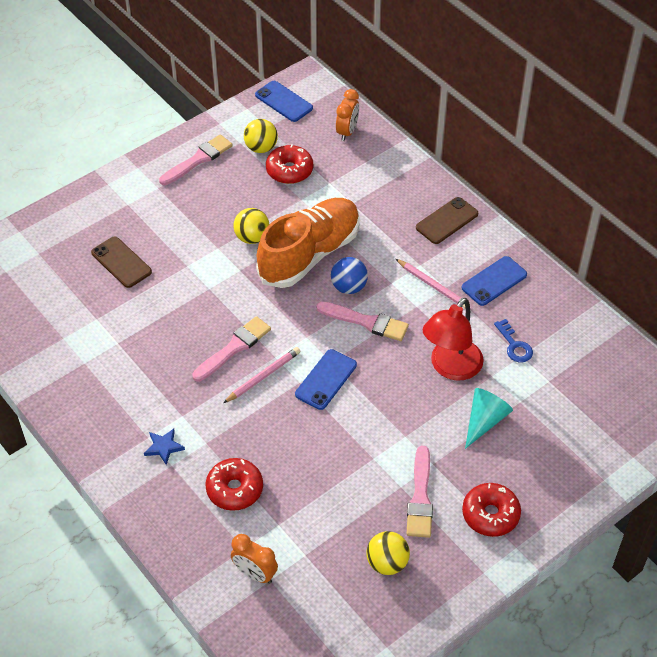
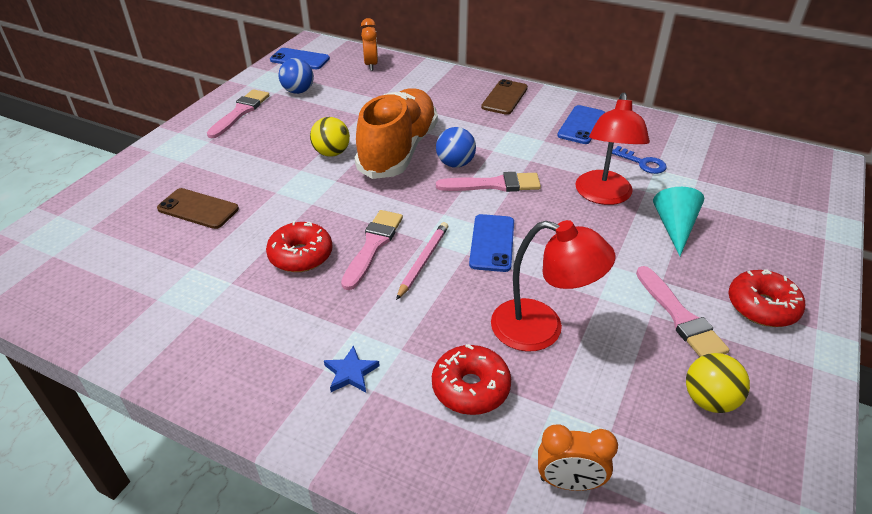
camera: 25 degrees left, 10 degrees down
(261, 148) = (298, 91): yellow ball -> blue ball
(289, 170) = (336, 99): red donut -> red donut (301, 255)
(312, 466) = (541, 329): none -> red lamp
(433, 285) = (532, 142): pink pencil -> none

